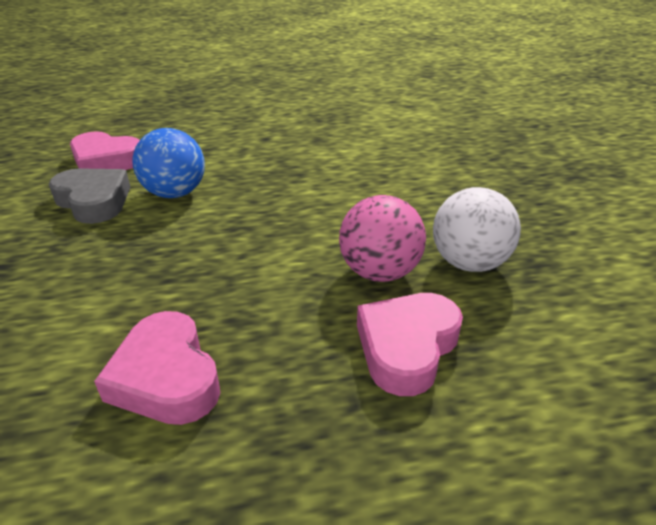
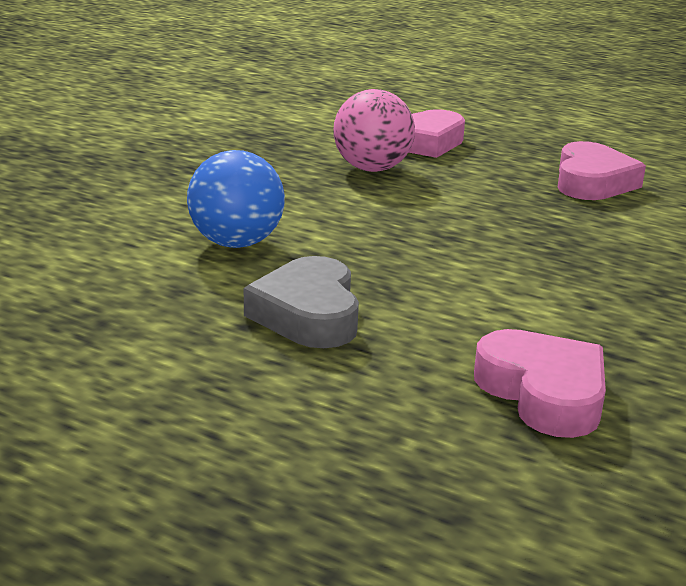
camera: 140 degrees left, 10 degrees down
(94, 201) = (594, 327): grey heart -> grey heart (308, 314)
(175, 193) = (478, 295): blue ball -> blue ball (236, 243)
(469, 263) = (296, 149): white ball -> none

